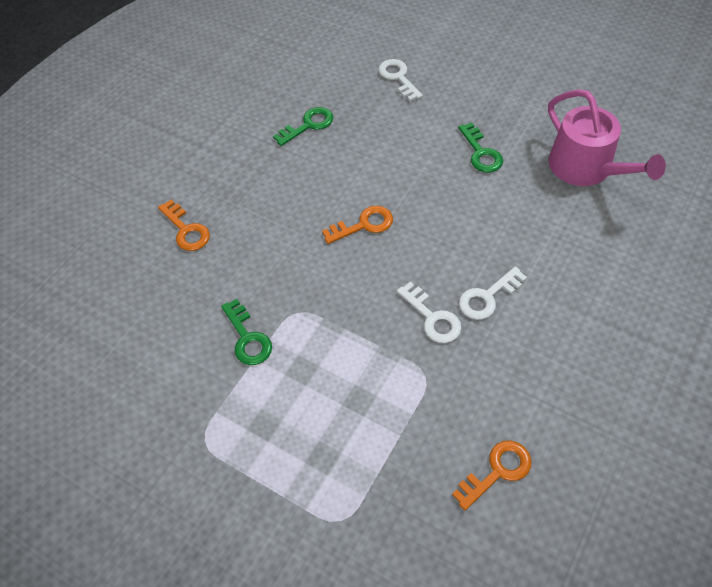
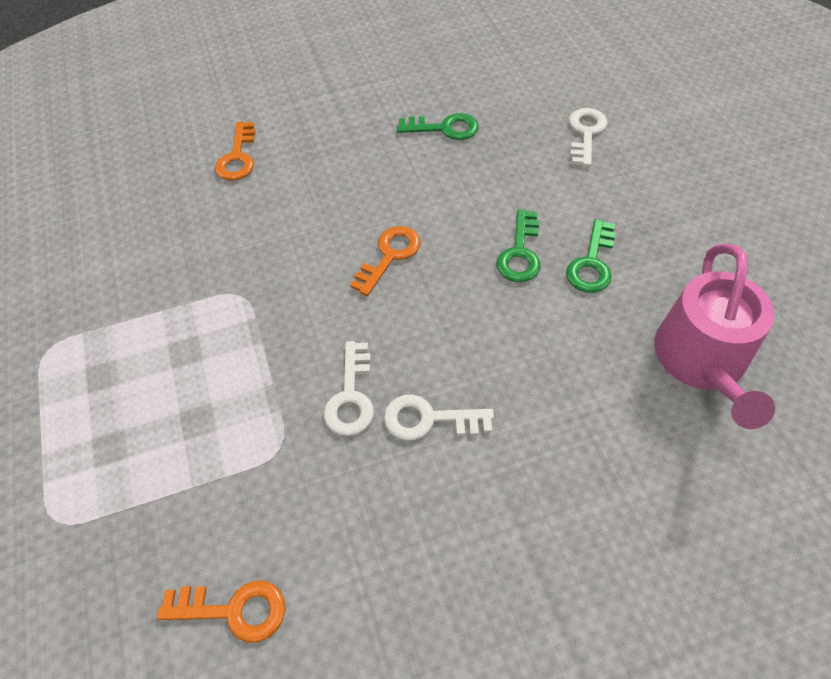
camera: 40 degrees right, 0 degrees up
(247, 338) = (176, 287): green key -> green key (520, 253)
(363, 225) = (389, 256): orange key -> orange key turned 75 degrees counterclockwise

